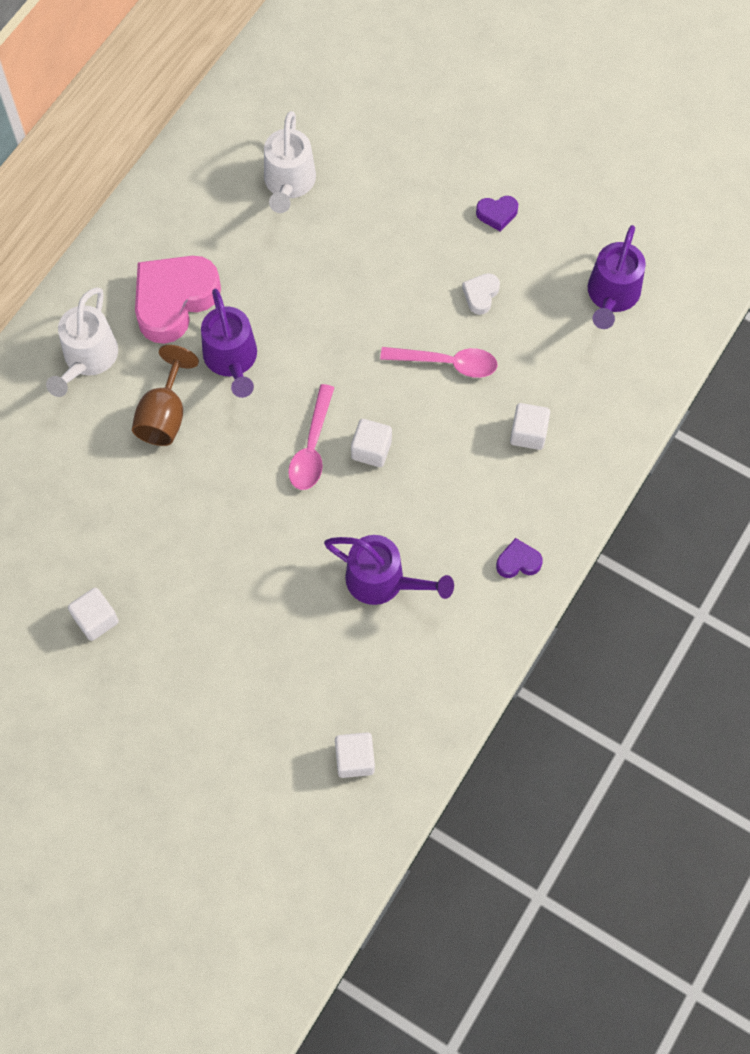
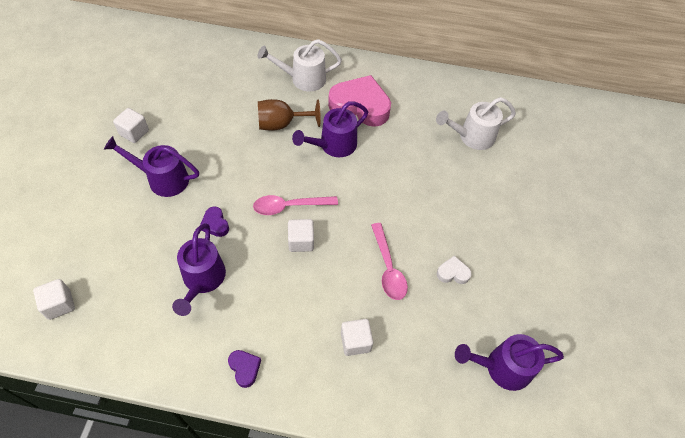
camera: 65 degrees right, 10 degrees down
(200, 597) = (162, 179): none -> purple watering can
(497, 214) = (523, 263): purple heart -> purple heart (215, 224)

